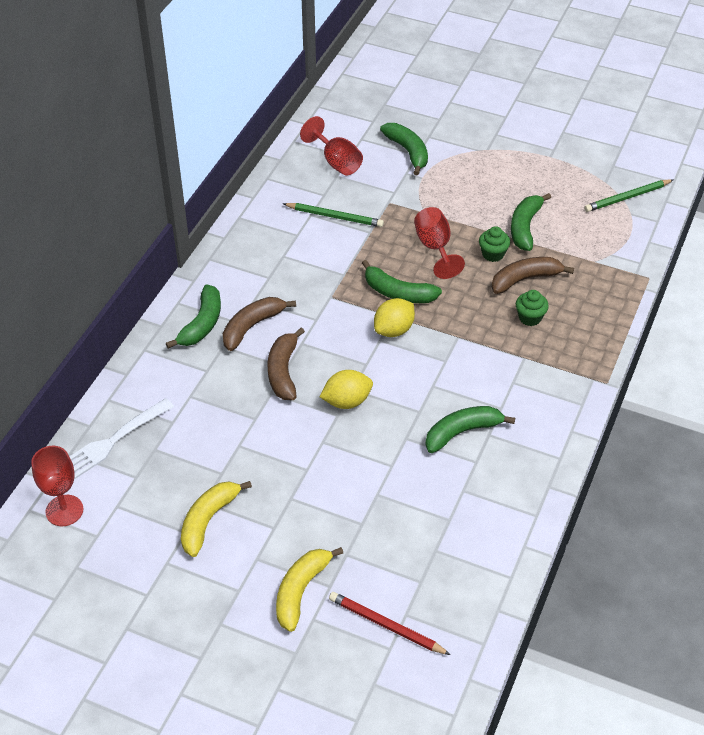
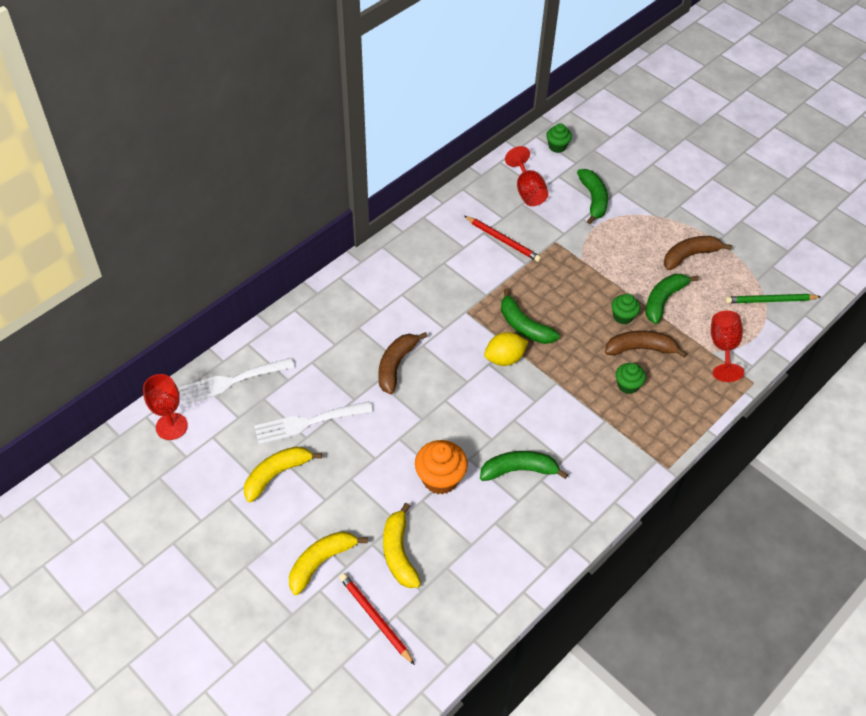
camera: 20 degrees right, 5 degrees up
(202, 324) = (350, 302): green banana -> none
(216, 458) = (308, 423): none -> white fork
(252, 326) = (389, 317): brown banana -> brown banana (690, 256)
(335, 216) = (503, 240): green pencil -> red pencil
(346, 111) = (557, 146): none -> green cupcake
(347, 401) = (435, 409): yellow lemon -> none
(379, 553) = (399, 553): none -> yellow banana
(385, 467) = (440, 478): none -> orange cupcake
(435, 248) = (575, 295): red goblet -> red goblet (723, 348)

